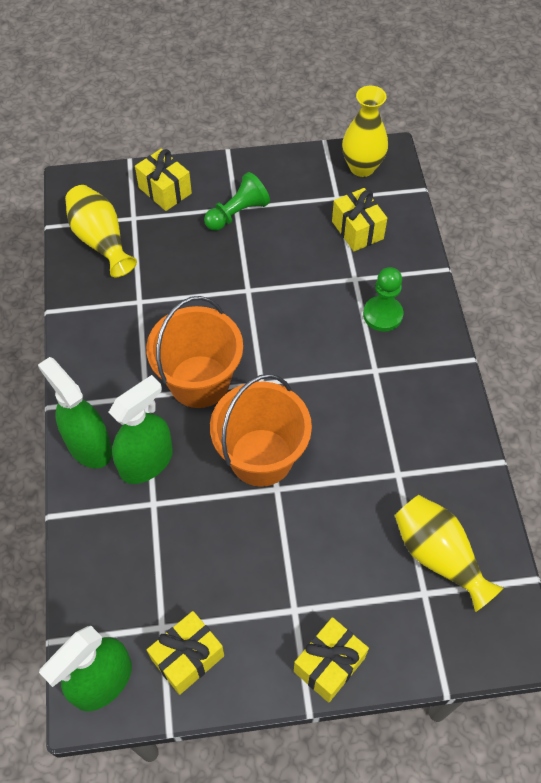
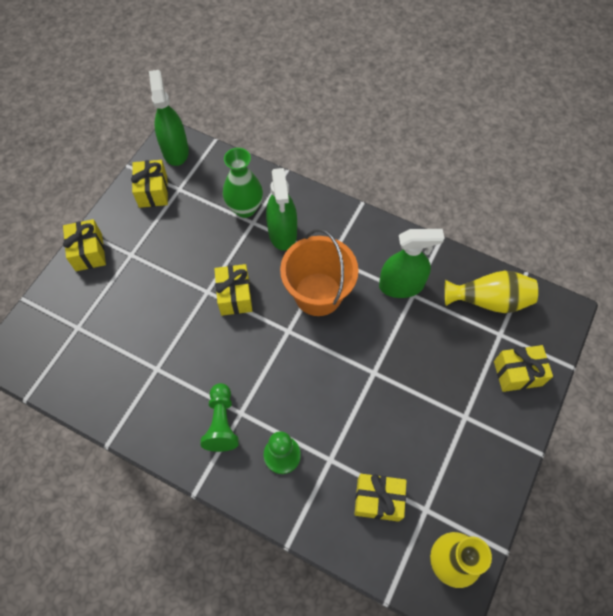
camera: 125 degrees right, 5 degrees up
(89, 446) = (317, 209): green spray bottle -> green spray bottle (401, 285)
(139, 525) = (245, 208): none -> green vase
(237, 213) = (458, 414): green pawn -> green pawn (221, 423)
(261, 457) = (235, 296): orange bucket -> yellow gift
(438, 556) = (89, 352): yellow vase -> none

